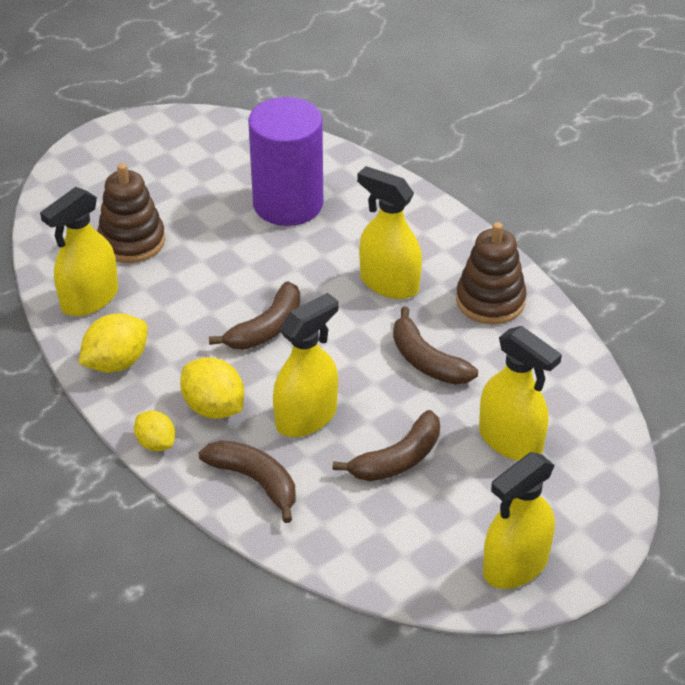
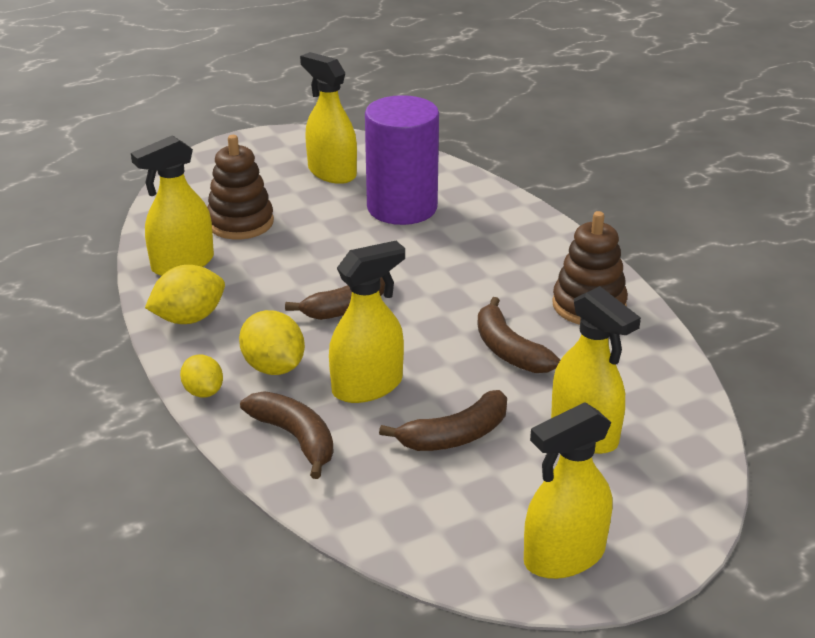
camera: 10 degrees right, 10 degrees down
(389, 283) = (486, 280): yellow spray bottle -> yellow spray bottle (332, 173)

